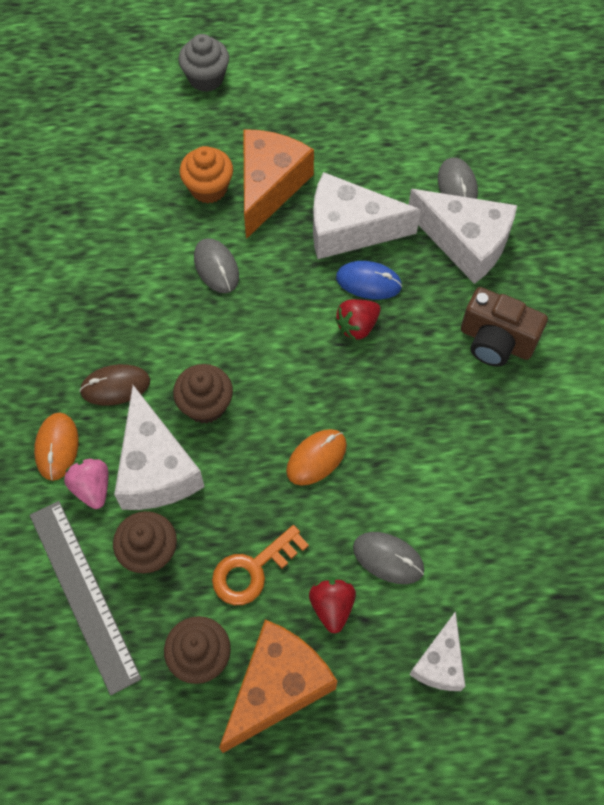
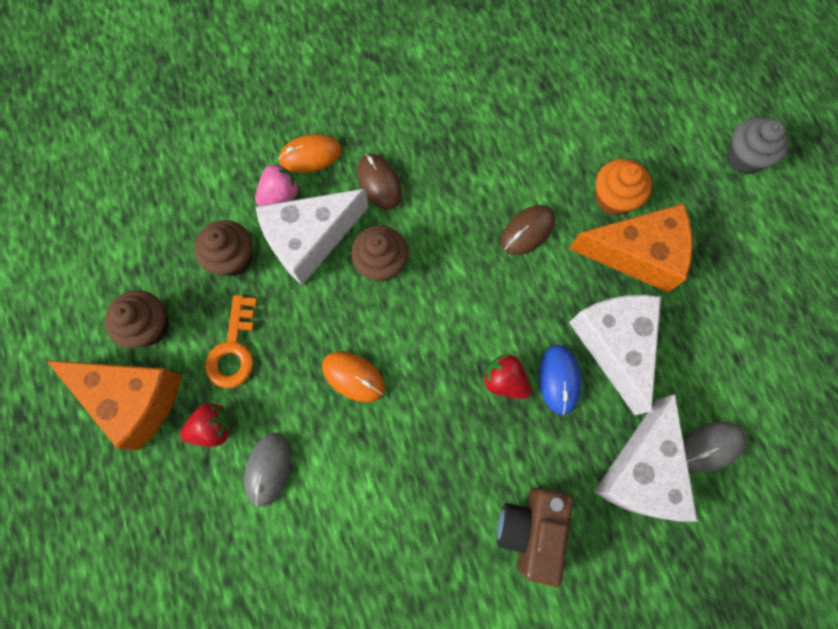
camera: 75 degrees right, 10 degrees up
(83, 594) = (186, 218): grey ruler -> none
(216, 267) = (527, 231): grey mouse -> brown mouse
(253, 569) = (234, 349): orange key -> orange key turned 120 degrees counterclockwise
(440, 662) = (178, 541): white cheese -> none

